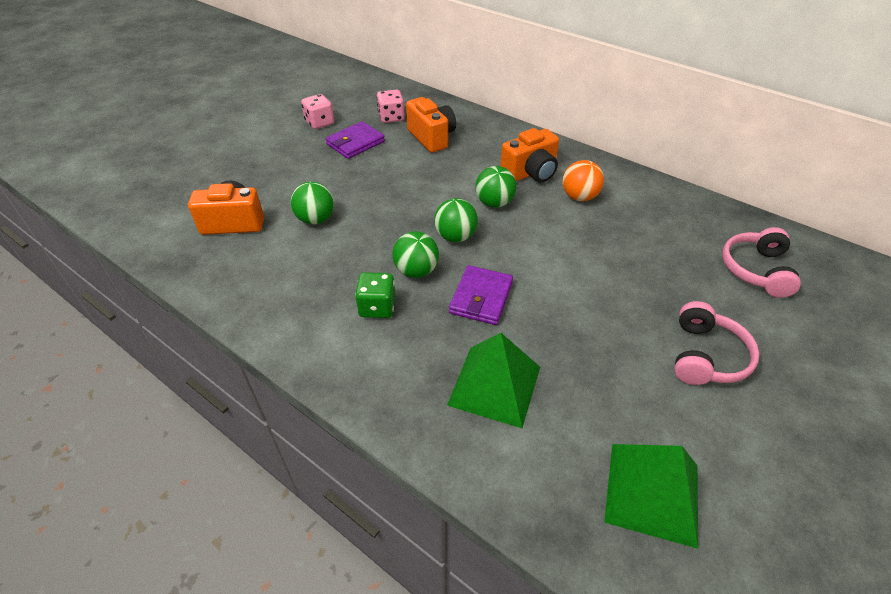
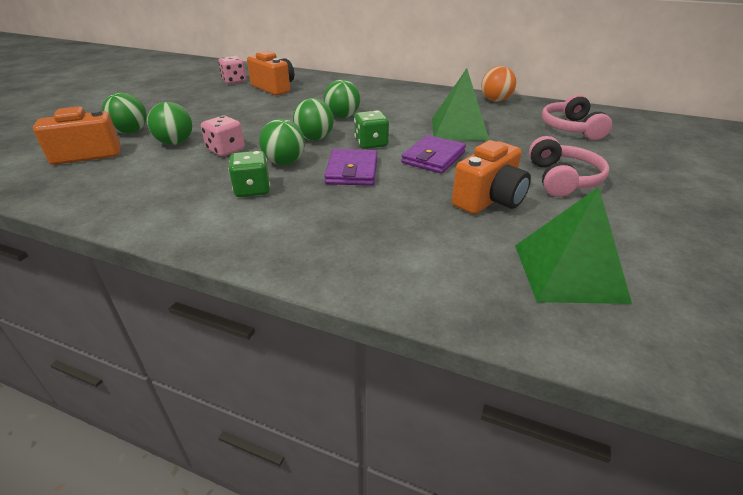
camera: 15 degrees left, 10 degrees down
(276, 194) = (131, 132): none -> green ball
(319, 123) = (167, 89): pink dice -> pink dice (226, 150)
(355, 143) = (204, 97): purple wallet -> purple wallet (433, 158)
(495, 385) = (387, 224): green pyramid -> green pyramid (459, 129)
(513, 256) = (371, 143): none -> green dice
(530, 173) = (367, 98): orange camera -> orange camera (489, 200)
(579, 197) = (413, 106): orange ball -> orange ball (495, 100)

